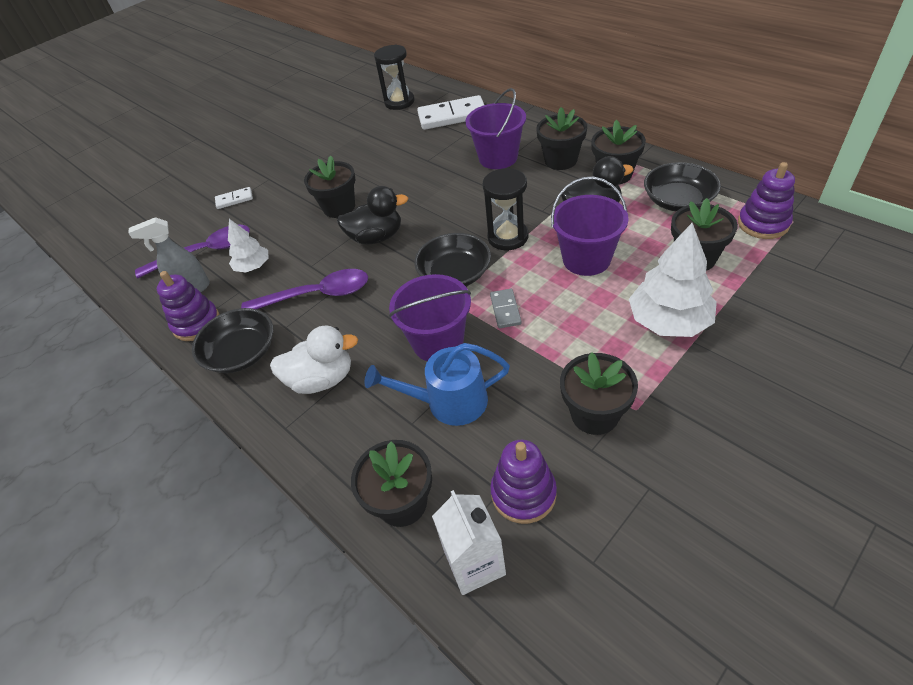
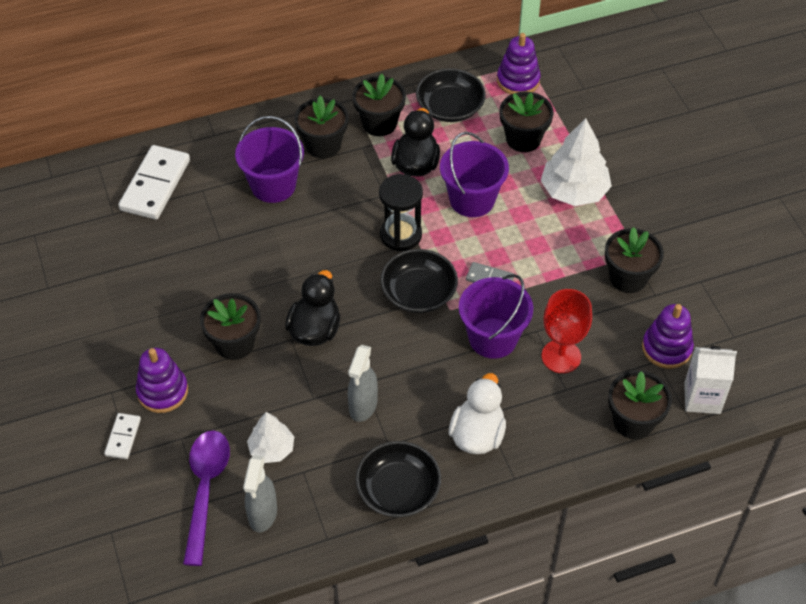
camera: 70 degrees left, 5 degrees up
(196, 323) = (324, 521): purple stacking toy -> purple stacking toy (162, 391)
(316, 295) = (363, 406): purple spoon -> grey spray bottle
(399, 102) = (71, 216): black hourglass -> none
(449, 402) = (561, 356): blue watering can -> red goblet

